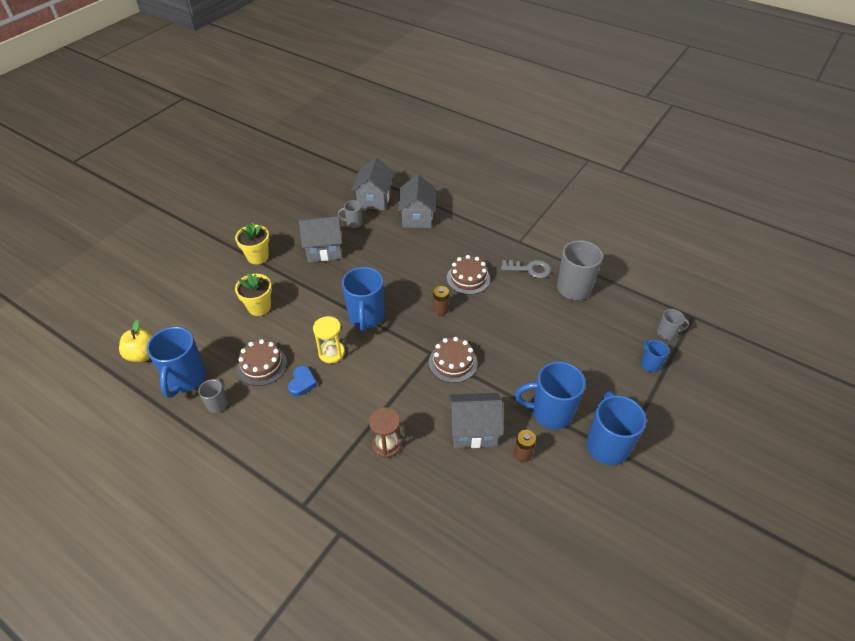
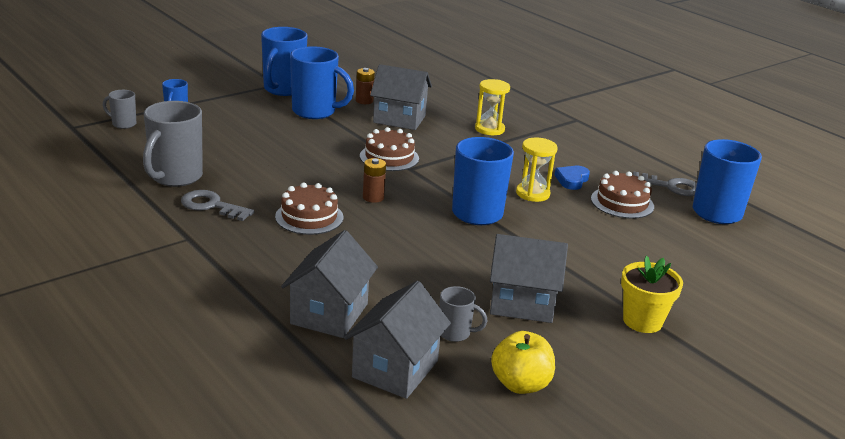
camera: 165 degrees left, 20 degrees down
(143, 354) = (786, 244): yellow apple -> yellow apple (520, 384)
(218, 404) = (671, 187): grey mug -> grey key
(259, 307) = (631, 256): yellow flower pot -> none
(386, 445) = (489, 129): brown hourglass -> yellow hourglass

